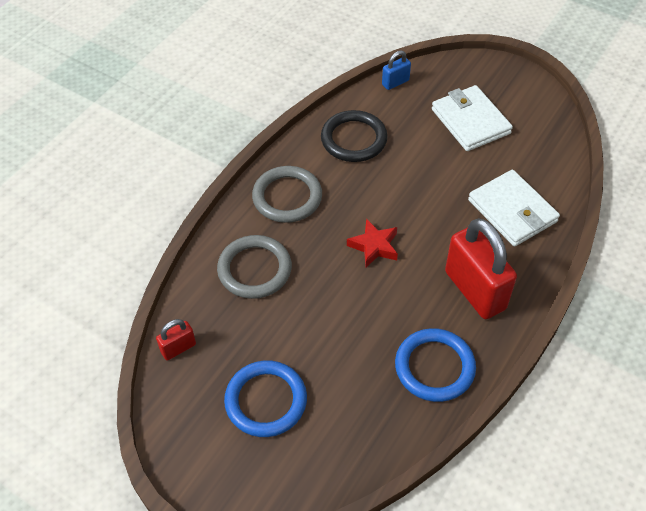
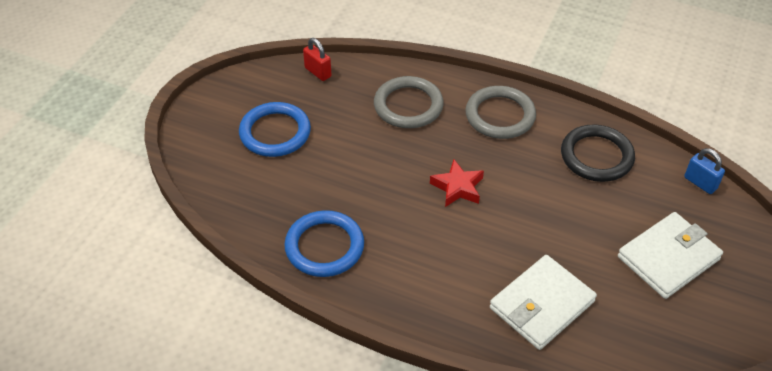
camera: 80 degrees right, 5 degrees down
(475, 290) = (422, 274): red padlock -> none

